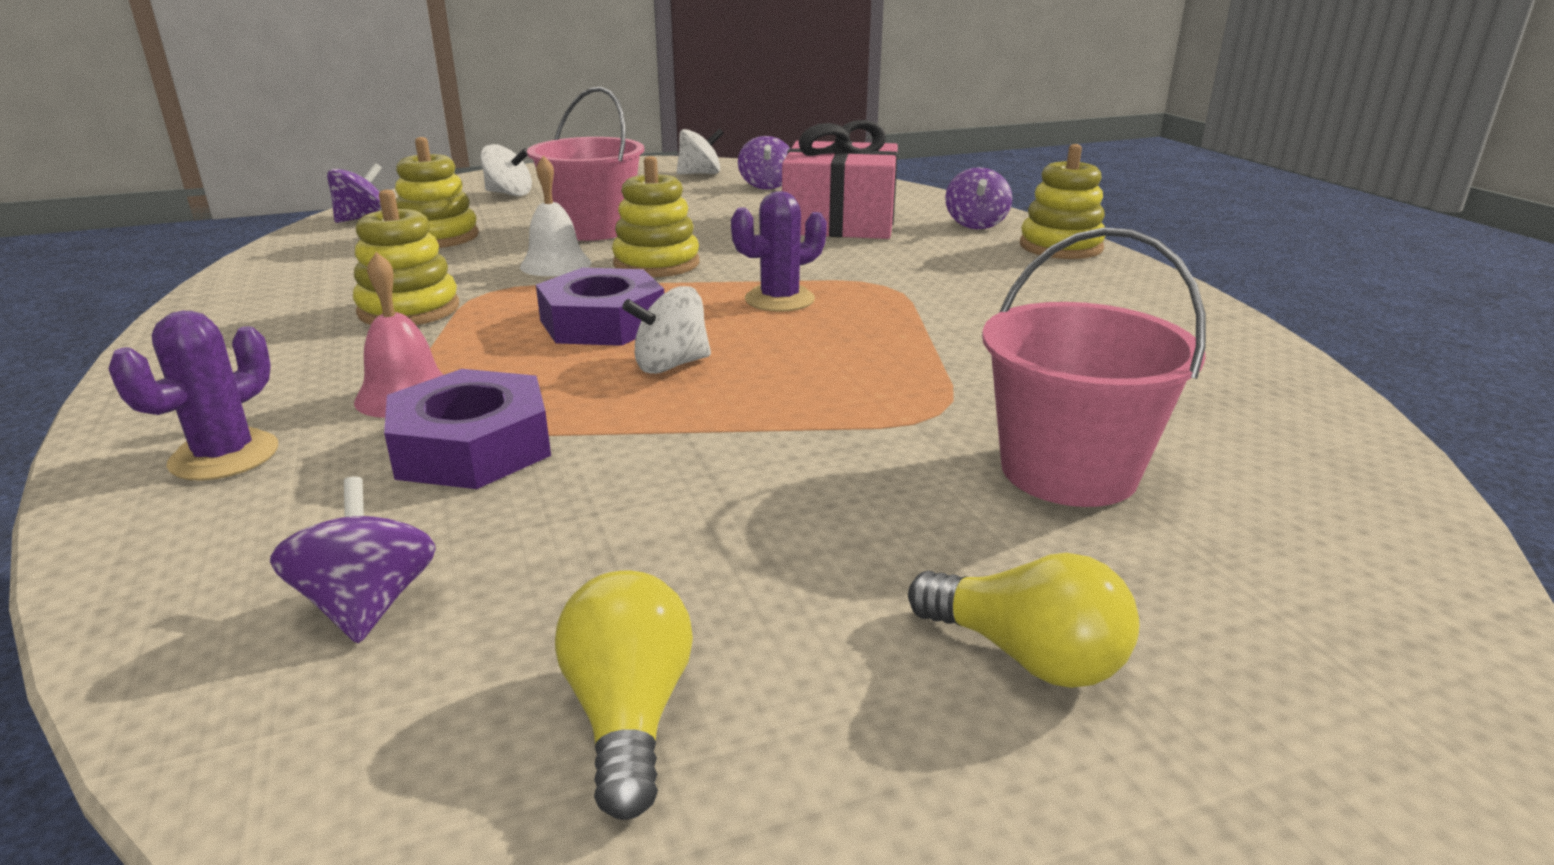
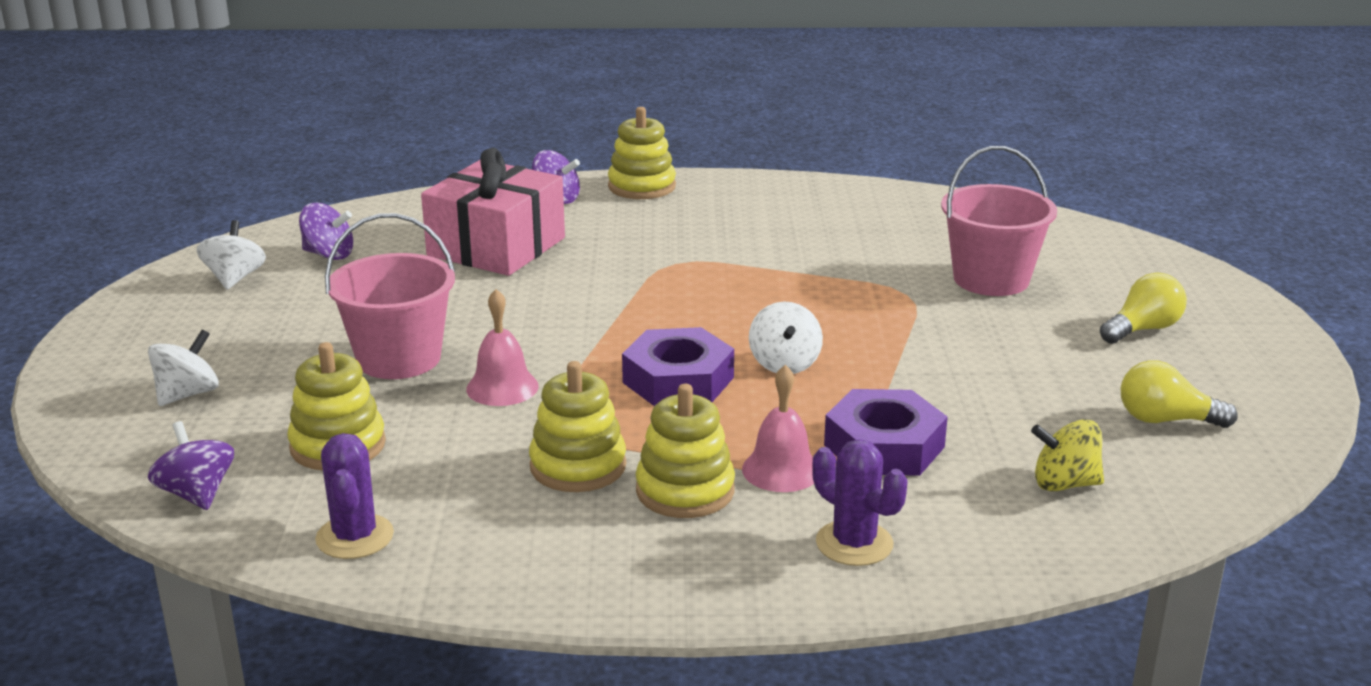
camera: 70 degrees left, 0 degrees up
(367, 605) = (1064, 484): purple spinning top -> yellow spinning top
(555, 264) = (502, 387): white bell -> pink bell
(656, 264) = (543, 341): yellow stacking toy -> yellow stacking toy (685, 491)
(779, 299) = (678, 305): purple cactus -> purple cactus (355, 537)

